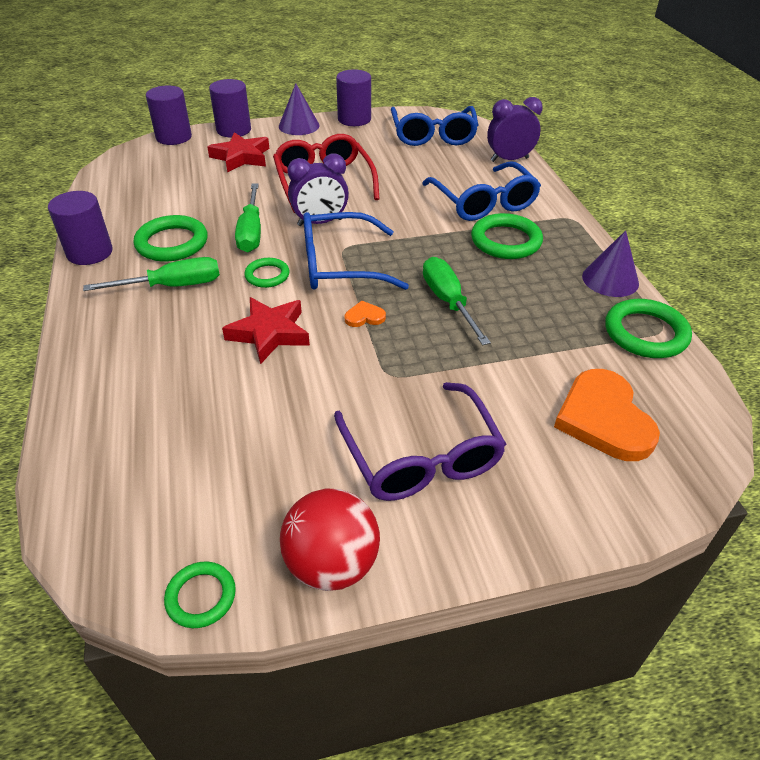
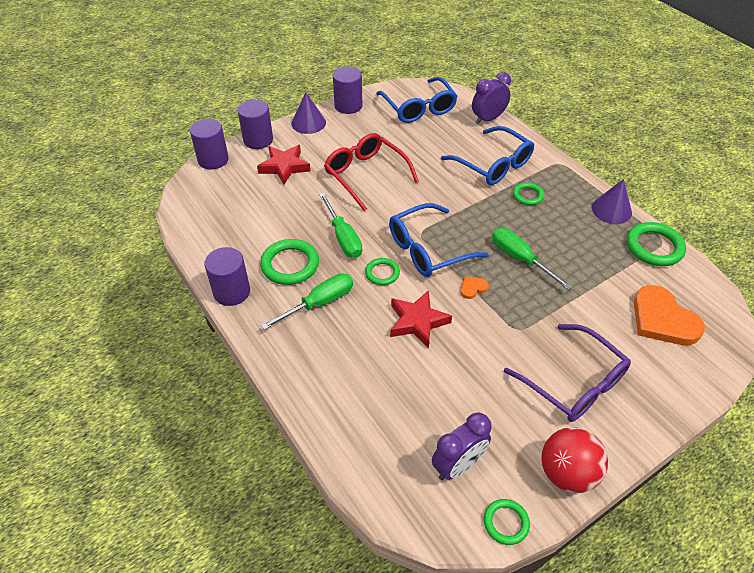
camera: 20 degrees left, 5 degrees up
(320, 222) = (388, 214): purple clock -> purple clock (458, 465)
(506, 241) = (528, 195): green ring -> green ring, size x0.59

